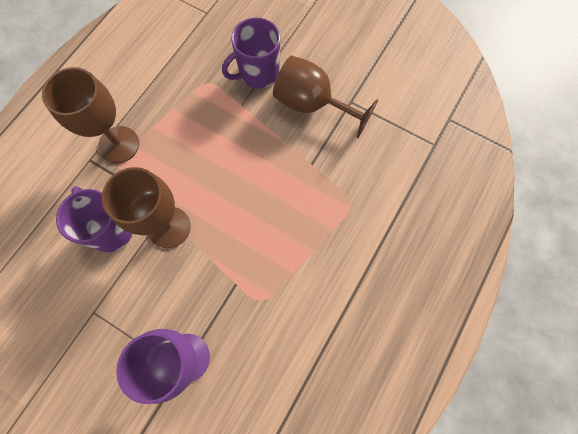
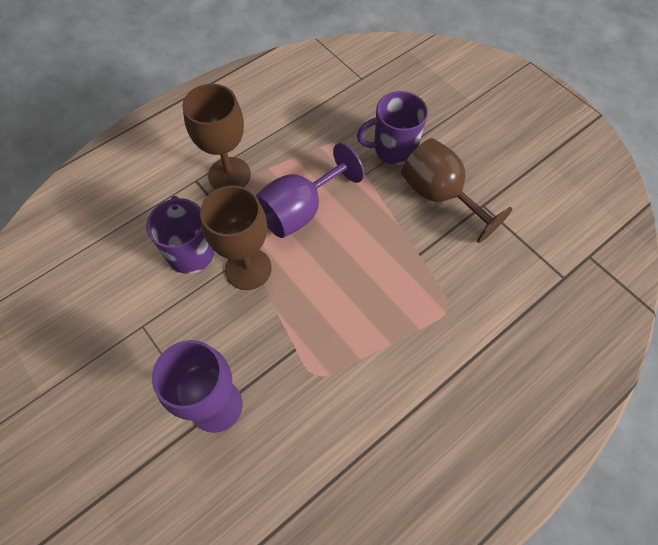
camera: 20 degrees right, 10 degrees down
(195, 158) = (300, 210): none -> purple goblet

